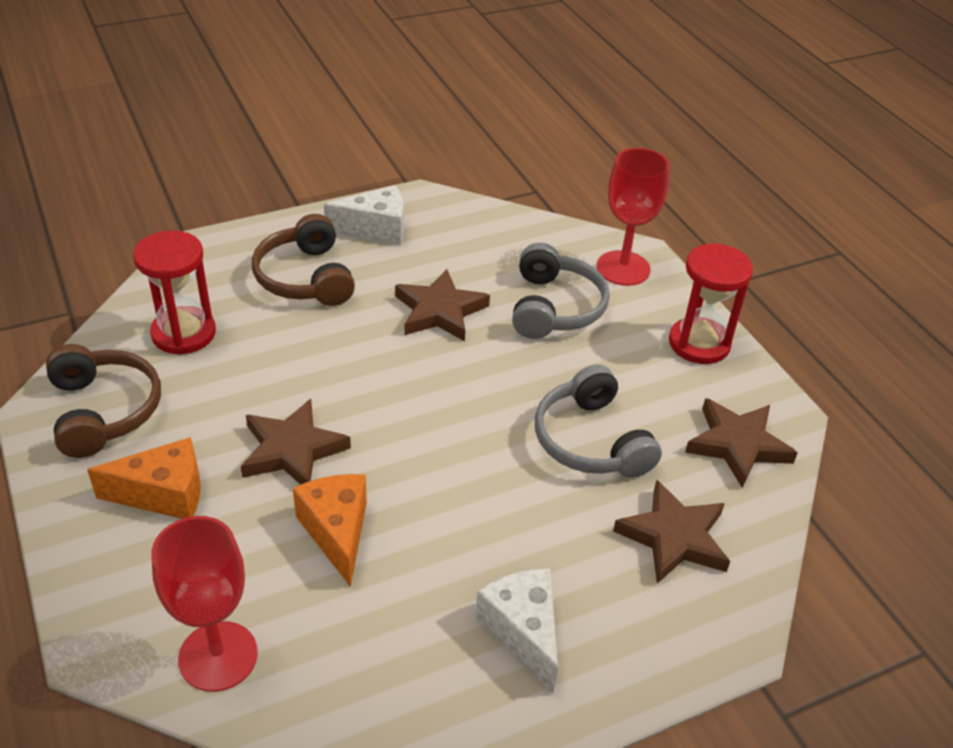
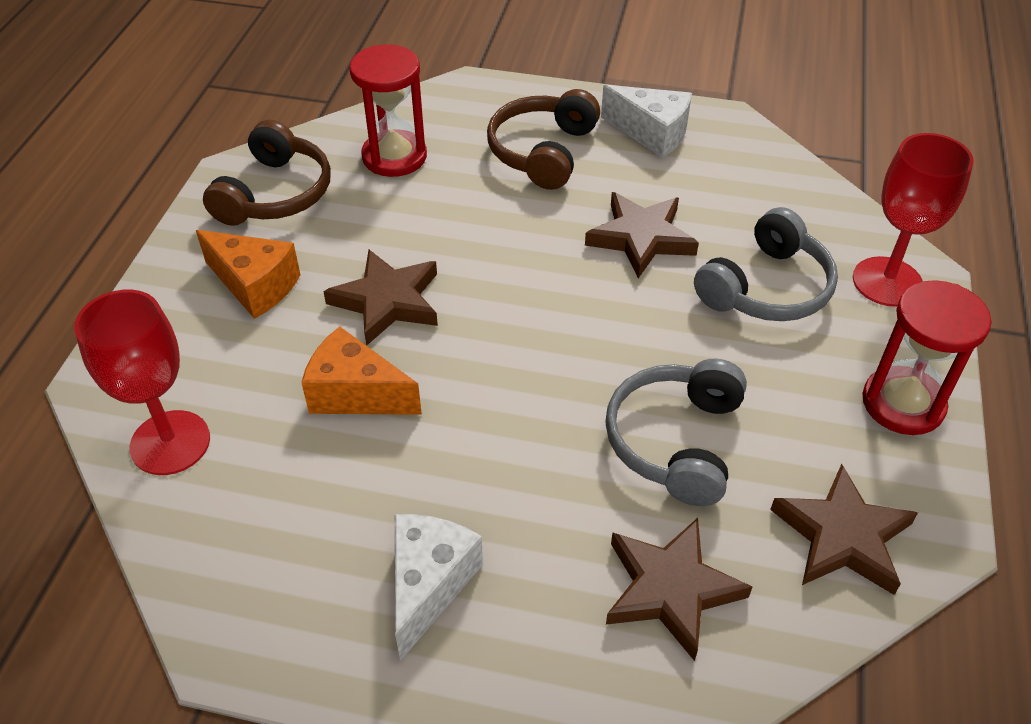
camera: 40 degrees right, 5 degrees up
(336, 532) = (356, 394): orange cheese -> orange cheese turned 90 degrees counterclockwise

